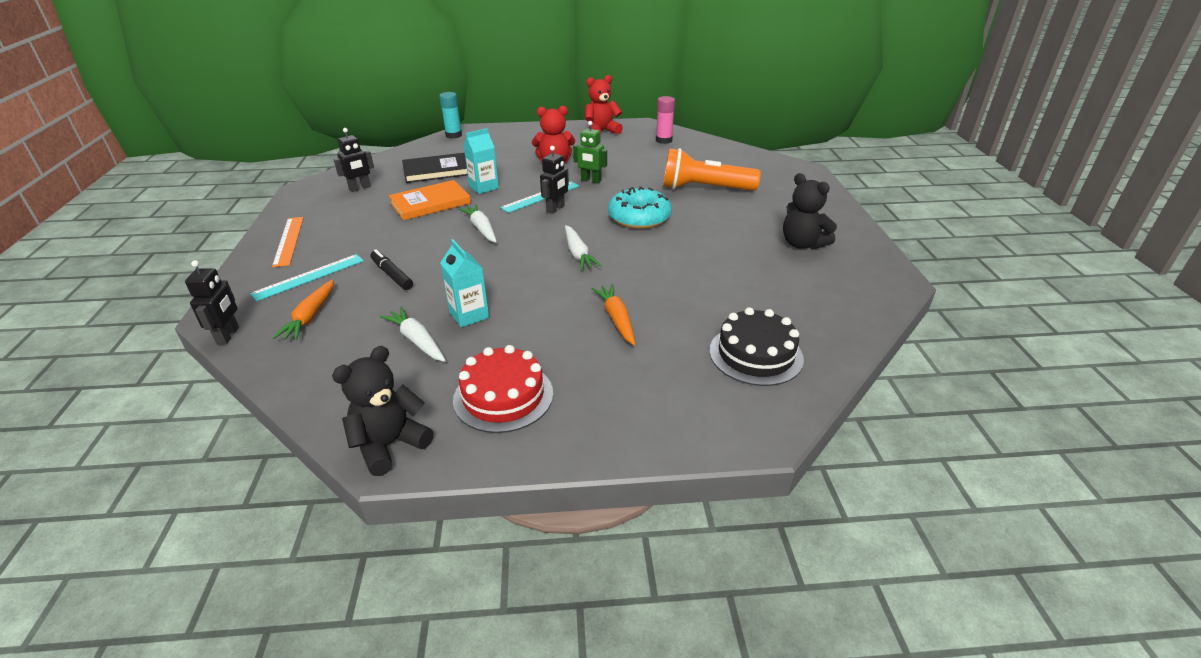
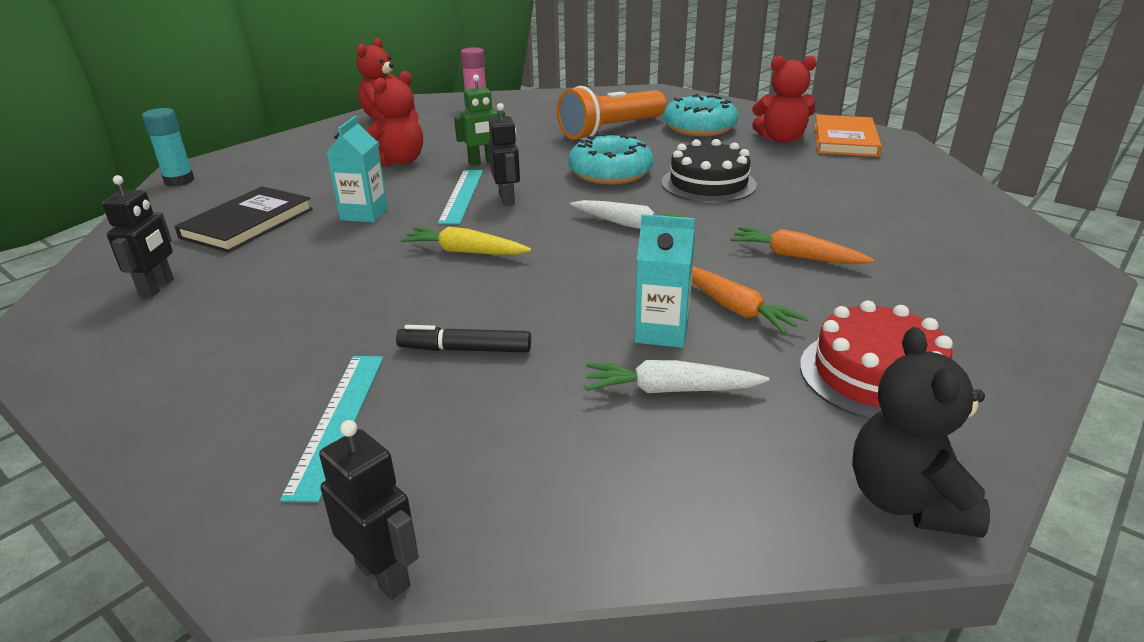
camera: 45 degrees left, 5 degrees down
(289, 241) = (179, 402): orange ruler -> none
(310, 317) = (465, 460): orange carrot -> orange carrot (734, 308)
(430, 203) = (326, 257): orange book -> orange book (845, 140)
(481, 229) = (465, 252): white carrot -> yellow carrot
(755, 354) = (941, 224): black cake -> black cake (708, 184)
(765, 211) = (699, 128): none -> turquoise donut
(802, 244) = (781, 139): black teddy bear -> red teddy bear

